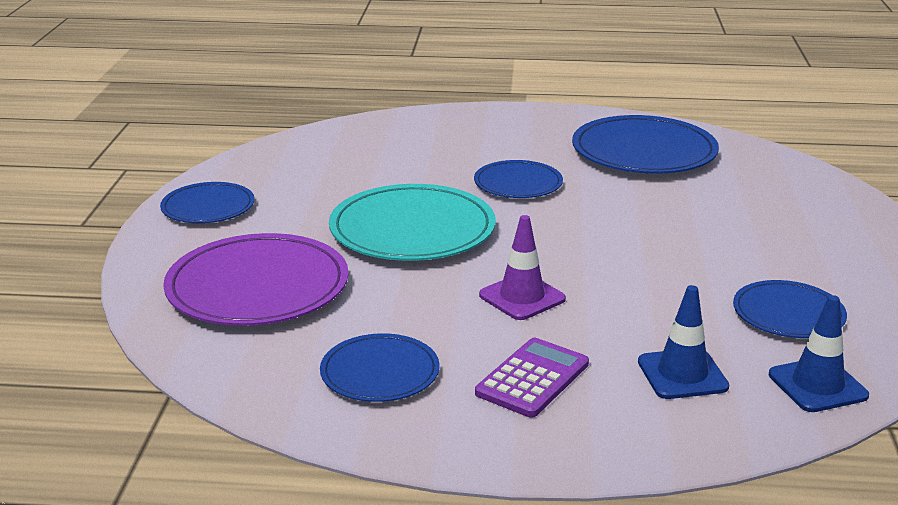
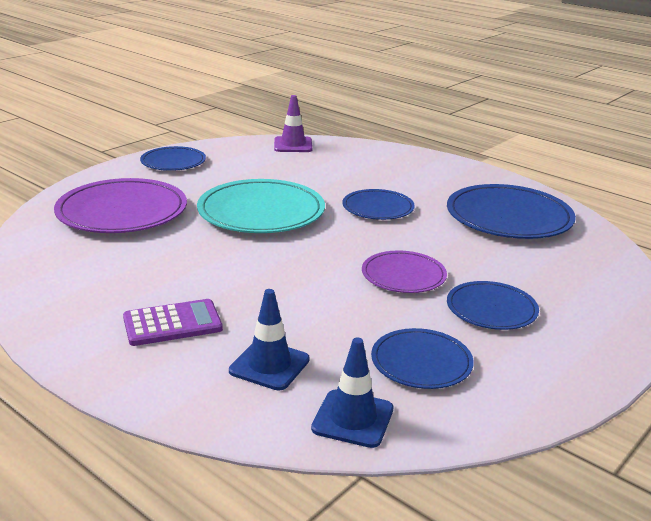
camera: 35 degrees right, 0 degrees up
(380, 372) = (98, 282): blue plate -> blue plate (491, 309)
(522, 297) = (254, 275): purple traffic cone -> purple traffic cone (293, 145)
(650, 242) = (403, 275): none -> purple plate

